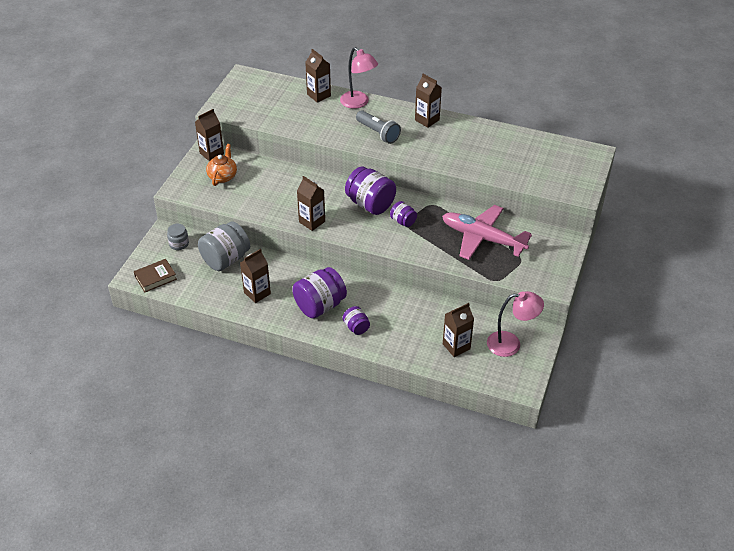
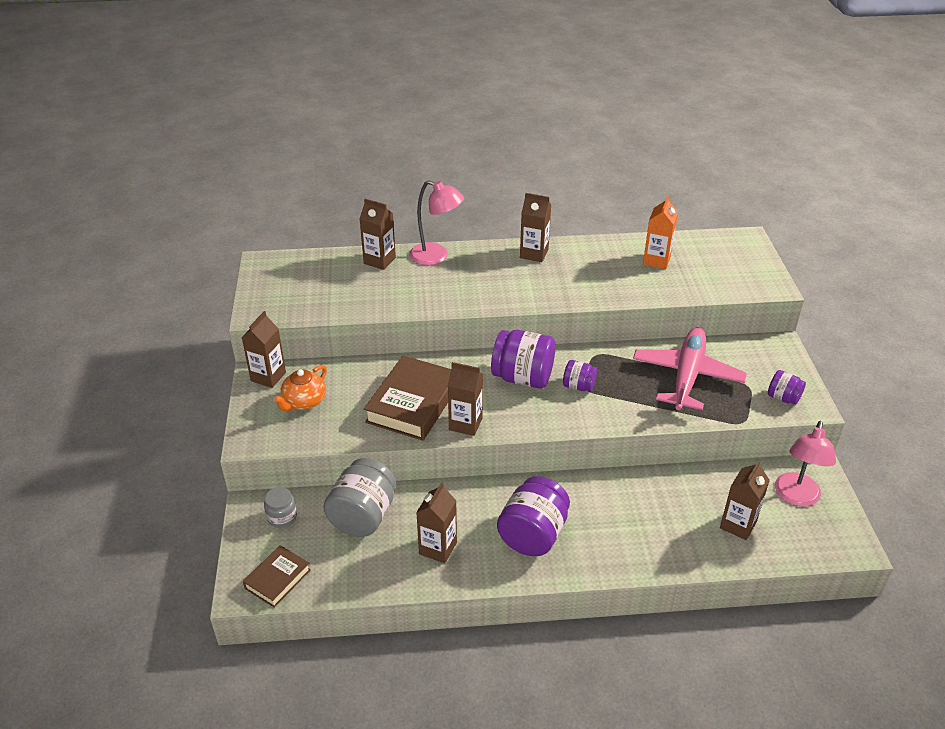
camera: 25 degrees left, 5 degrees down
(223, 176) = (303, 402): orange teapot -> orange teapot turned 135 degrees counterclockwise
(288, 198) = (413, 403): none -> brown book
(356, 327) = (600, 547): purple jar -> purple jar (783, 398)
(378, 133) = (487, 285): grey flashlight -> none
(483, 238) = (686, 376): pink plane -> pink plane turned 105 degrees clockwise
(511, 150) = (656, 261): none -> orange carton
(511, 344) = (796, 497): pink lamp -> pink lamp turned 135 degrees clockwise

